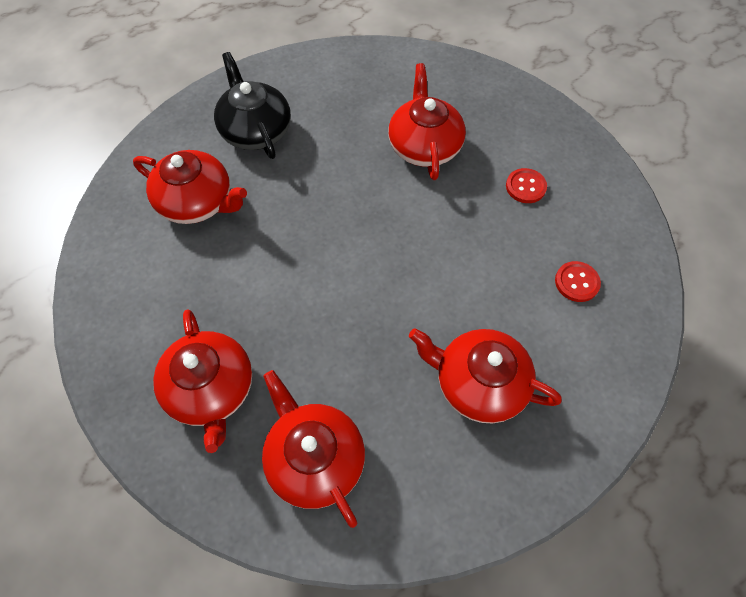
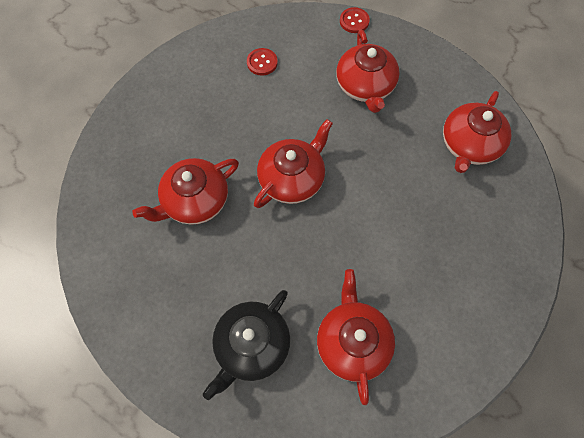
camera: 120 degrees left, 5 degrees up
(211, 389) = (477, 226): red teapot -> red teapot (292, 178)
(525, 187) = (198, 117): red button -> red button (354, 21)

